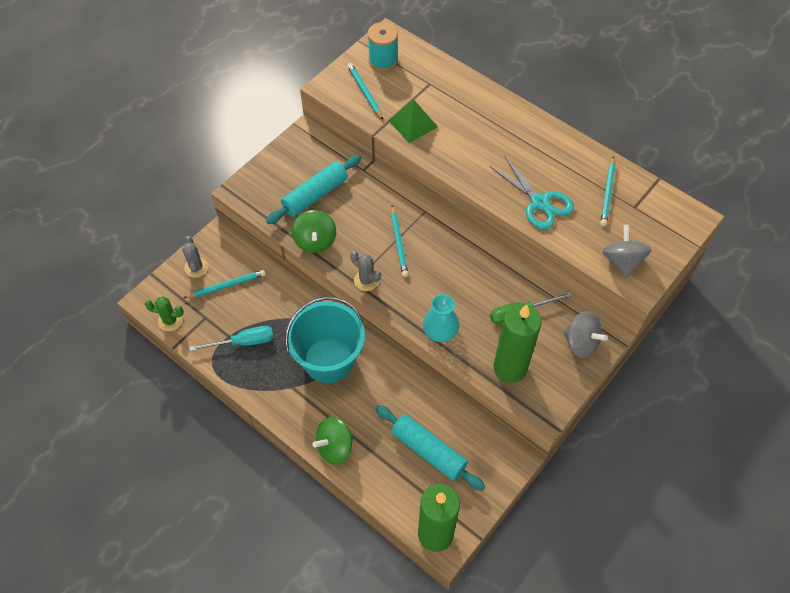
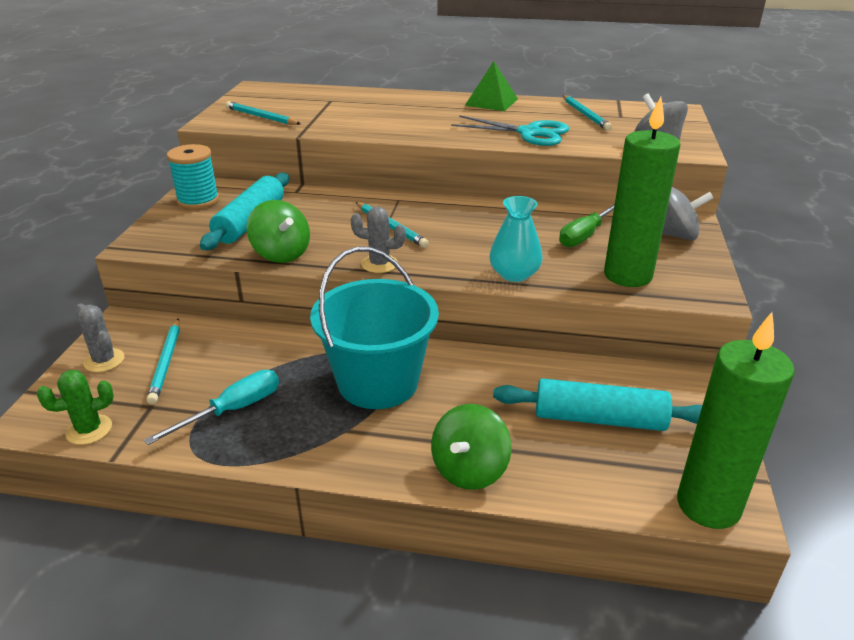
camera: 30 degrees left, 25 degrees down
(227, 285) = (166, 362): turquoise pencil -> turquoise pencil turned 135 degrees clockwise
(383, 61) = (264, 98): turquoise spool -> turquoise spool (198, 200)
(413, 123) = (337, 122): green pyramid -> green pyramid (491, 102)

